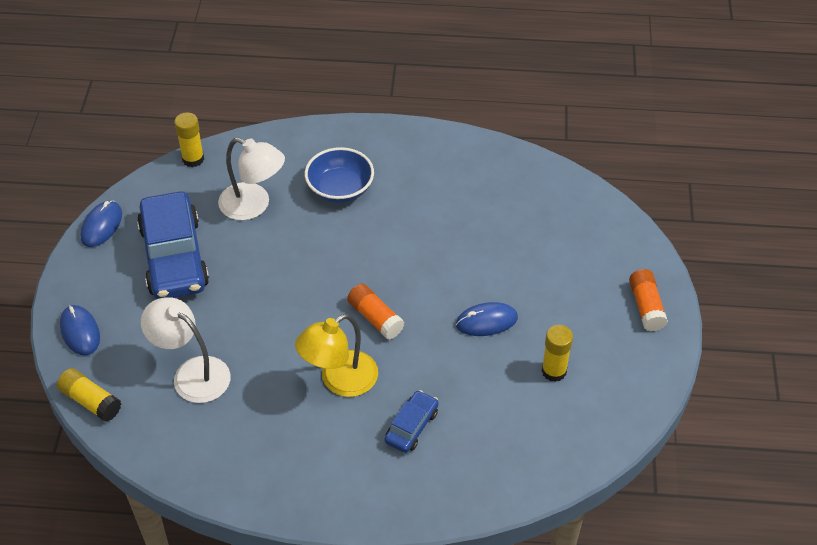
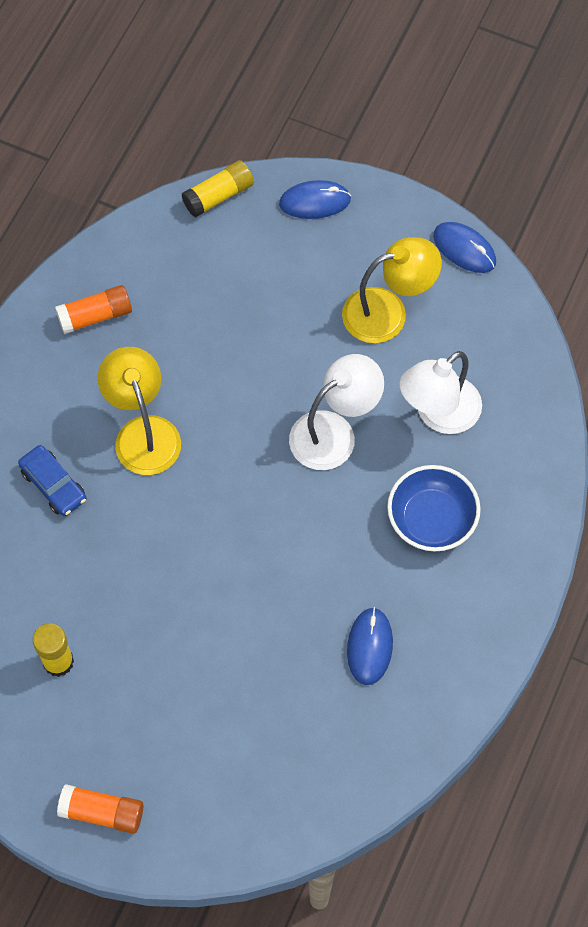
camera: 110 degrees right, 15 degrees up
(174, 257) = (388, 312): blue car -> yellow lamp
(192, 373) = (214, 294): white lamp -> white lamp (334, 432)
(193, 159) = (542, 367): yellow glue stick -> none
(375, 318) = (213, 495): orange glue stick -> orange glue stick (95, 316)
(486, 321) = (158, 615): blue mouse -> blue mouse (369, 647)

